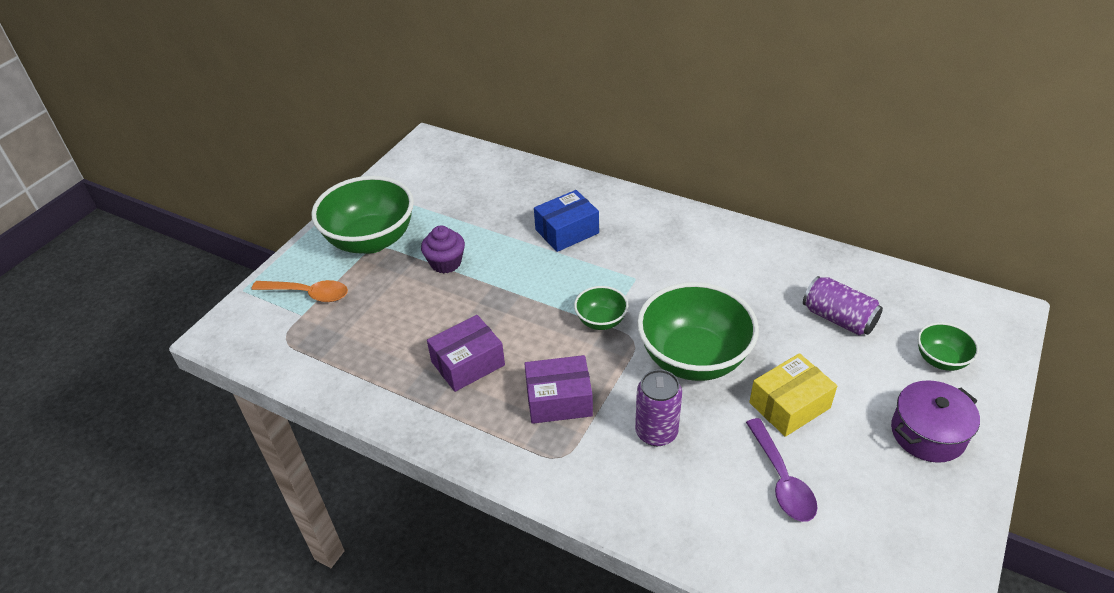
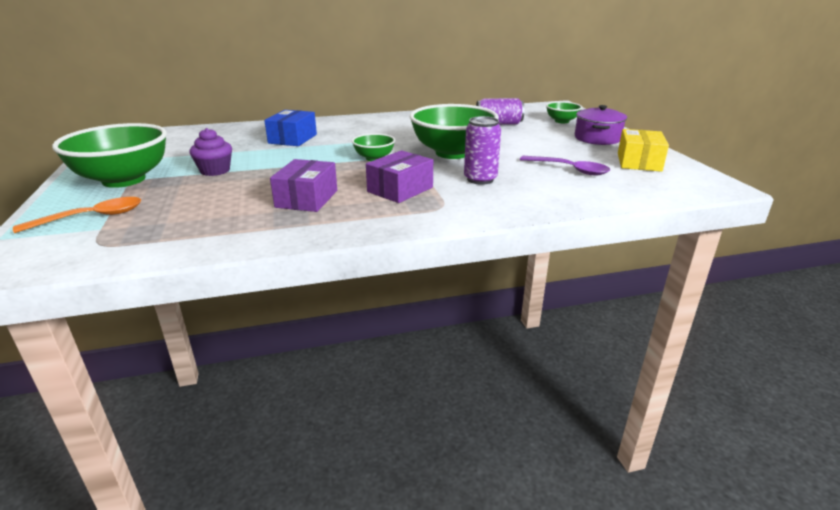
camera: 45 degrees left, 15 degrees down
(789, 405) = (527, 150): yellow box -> yellow box (639, 162)

